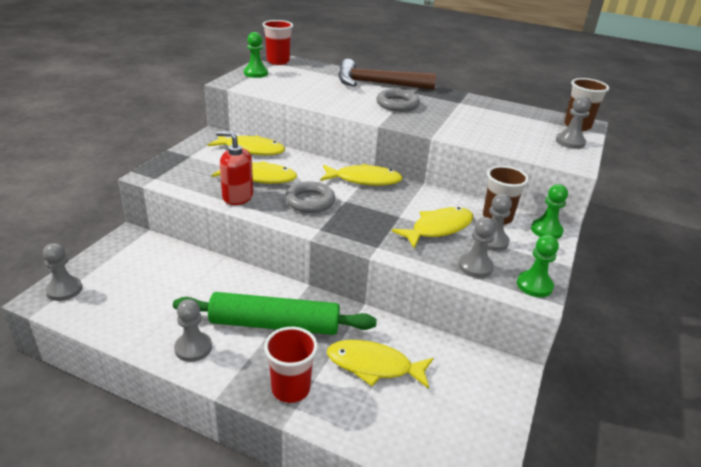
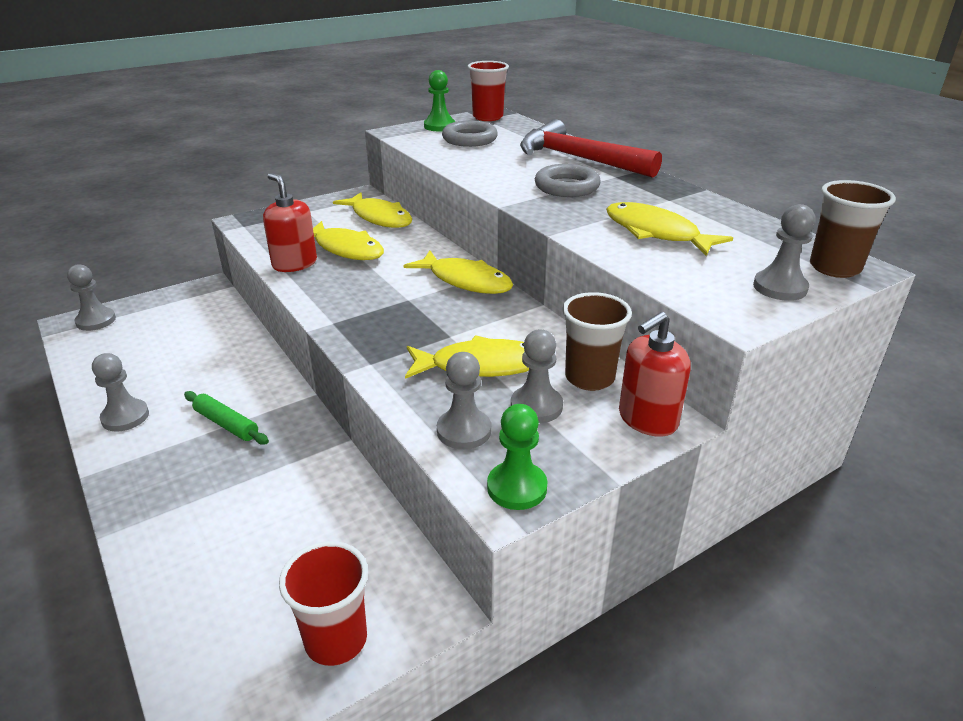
camera: 35 degrees right, 0 degrees up
(275, 324) = (226, 424): green rolling pin -> green rolling pin, size x0.49
(290, 389) = (155, 500): red cup -> red cup (336, 640)
(310, 201) = (365, 289): grey ring -> grey ring (469, 139)
(374, 366) = (270, 516): yellow fish -> yellow fish (656, 233)
(377, 84) = (578, 159): brown hammer -> red hammer
(546, 230) = (647, 419): green pawn -> red soap dispenser

